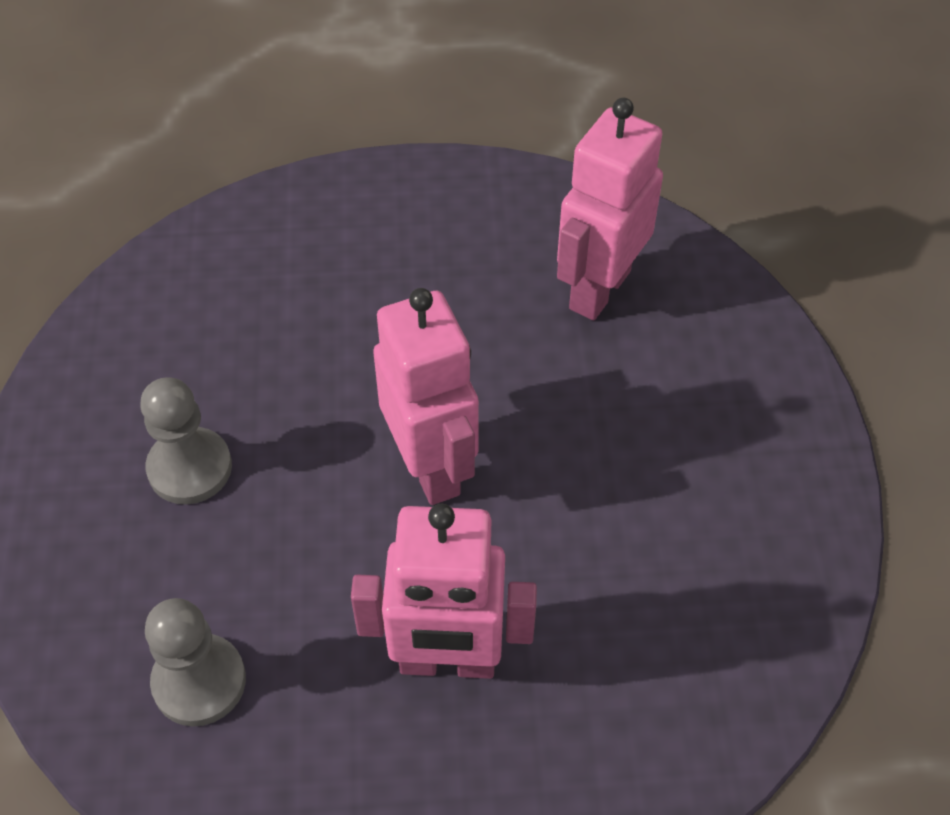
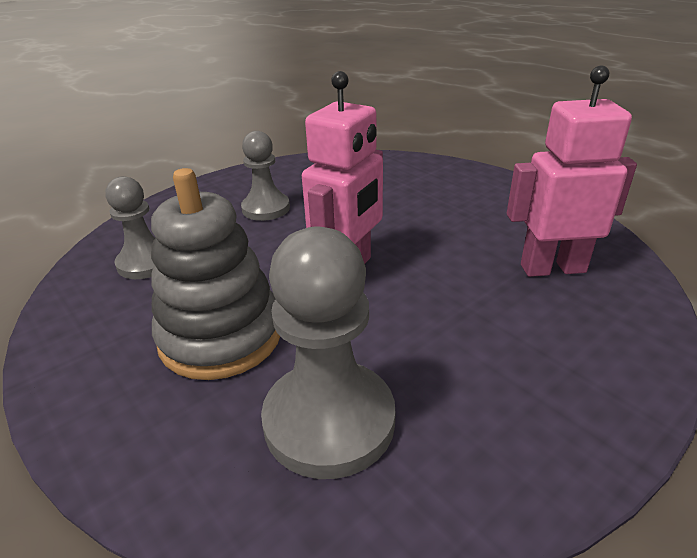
camera: 55 degrees right, 20 degrees down
(447, 662) = (221, 336): pink robot -> grey stacking toy
(652, 629) = (329, 420): none -> grey pawn

